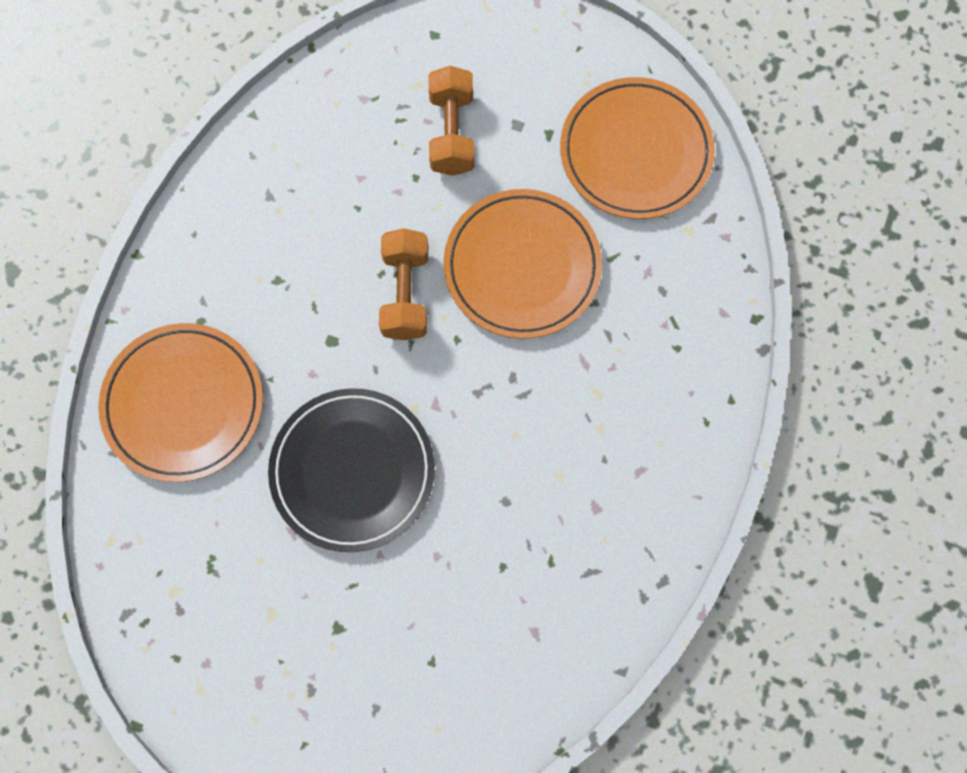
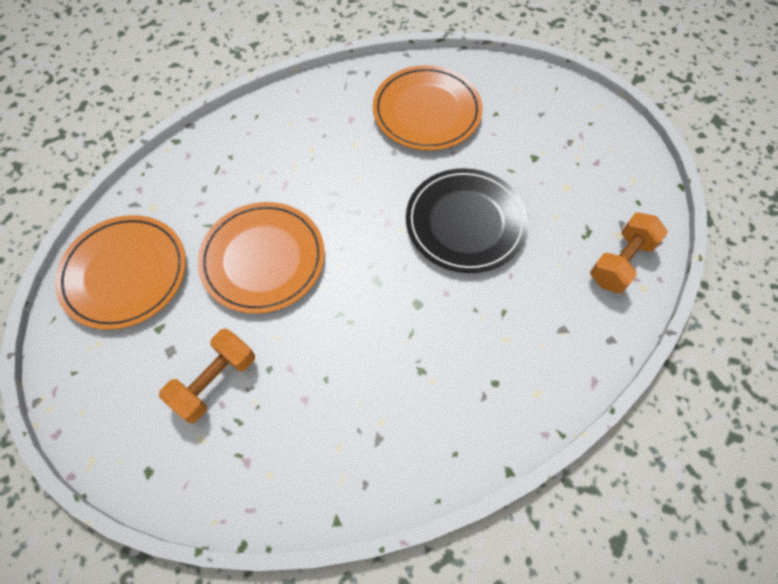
camera: 140 degrees left, 10 degrees down
(183, 404) = (544, 336): orange plate -> orange plate (427, 111)
(405, 293) = (346, 297): orange dumbbell -> orange dumbbell (620, 262)

